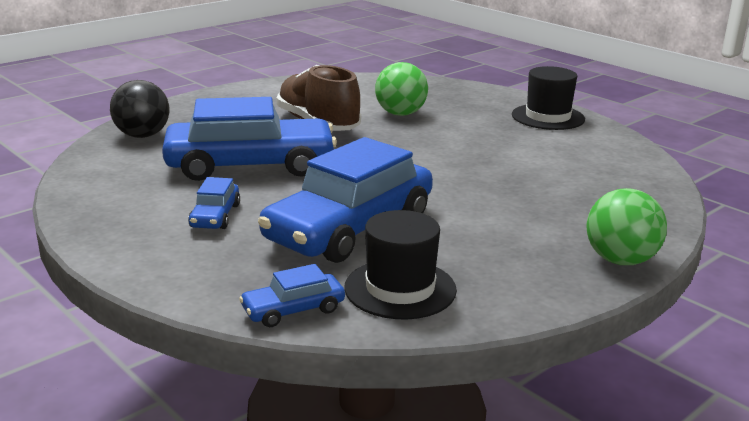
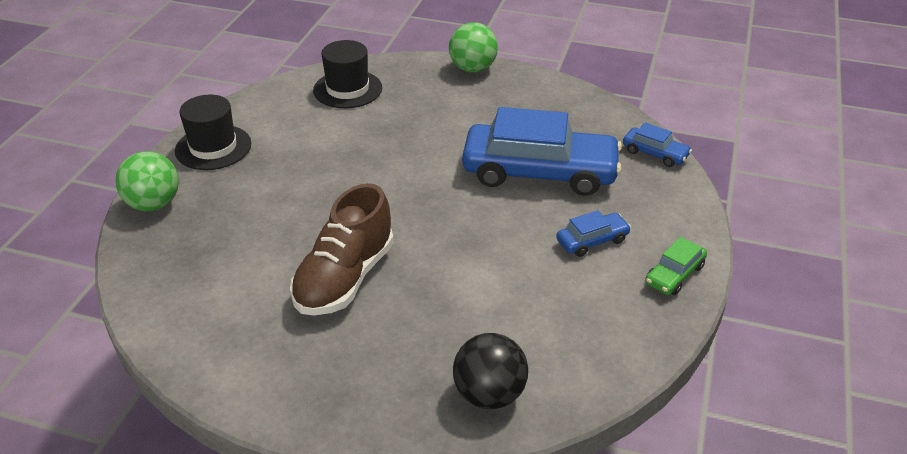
camera: 120 degrees left, 15 degrees up
(113, 235) = (674, 274): none -> green car
(250, 165) = (486, 271): blue car -> none
(400, 114) = (268, 235): green ball -> green ball (153, 204)
(400, 289) = (590, 127): black hat -> black hat (347, 89)

